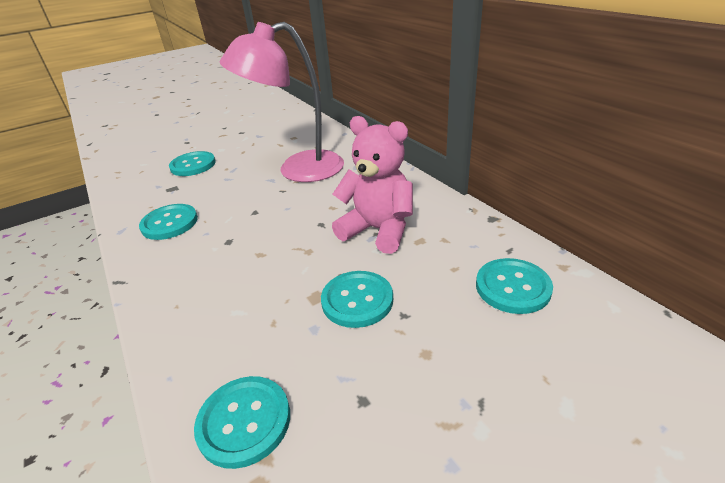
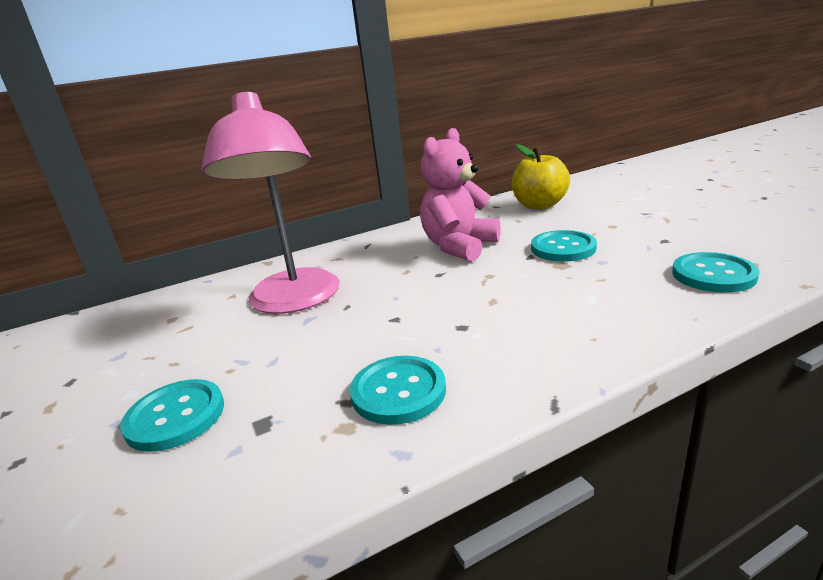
camera: 85 degrees left, 10 degrees down
(512, 287) = (539, 205): turquoise button -> yellow apple

